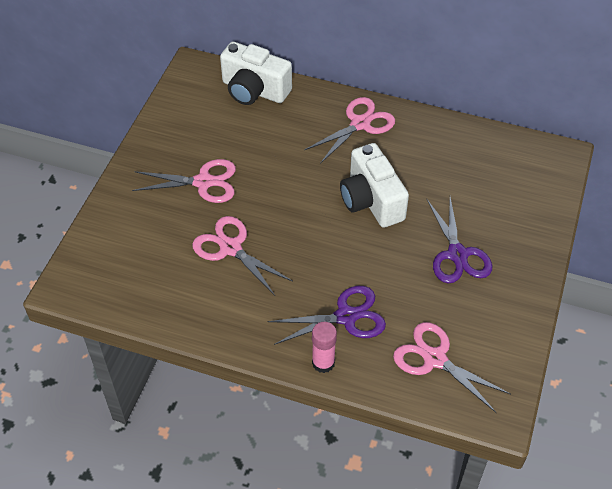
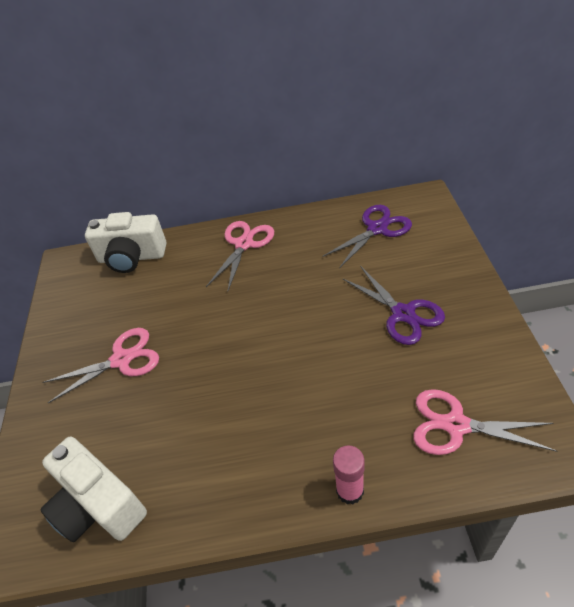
camera: 20 degrees left, 5 degrees down
(230, 248) = (182, 413): pink scissors -> none
(346, 316) = (341, 426): purple scissors -> purple scissors (377, 229)
(371, 201) = (294, 303): white camera -> white camera (98, 505)

